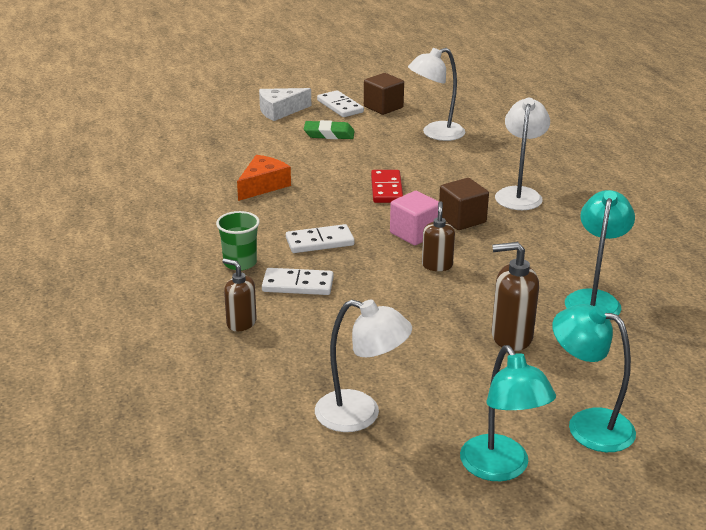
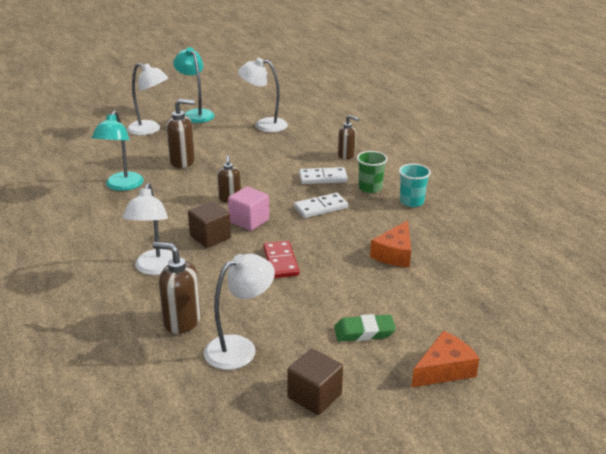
camera: 170 degrees right, 0 degrees up
(199, 239) = (411, 202): none -> turquoise cup
(280, 111) = (444, 369): white cheese -> orange cheese
(340, 106) = (373, 390): white domino -> none
(485, 153) = (182, 321): none -> brown soap dispenser
(588, 424) = (150, 130): turquoise lamp -> white lamp

